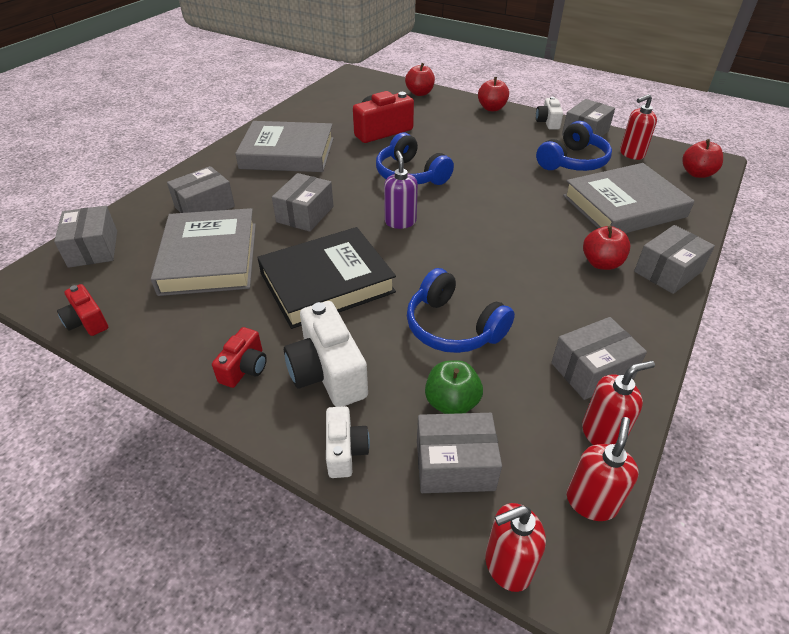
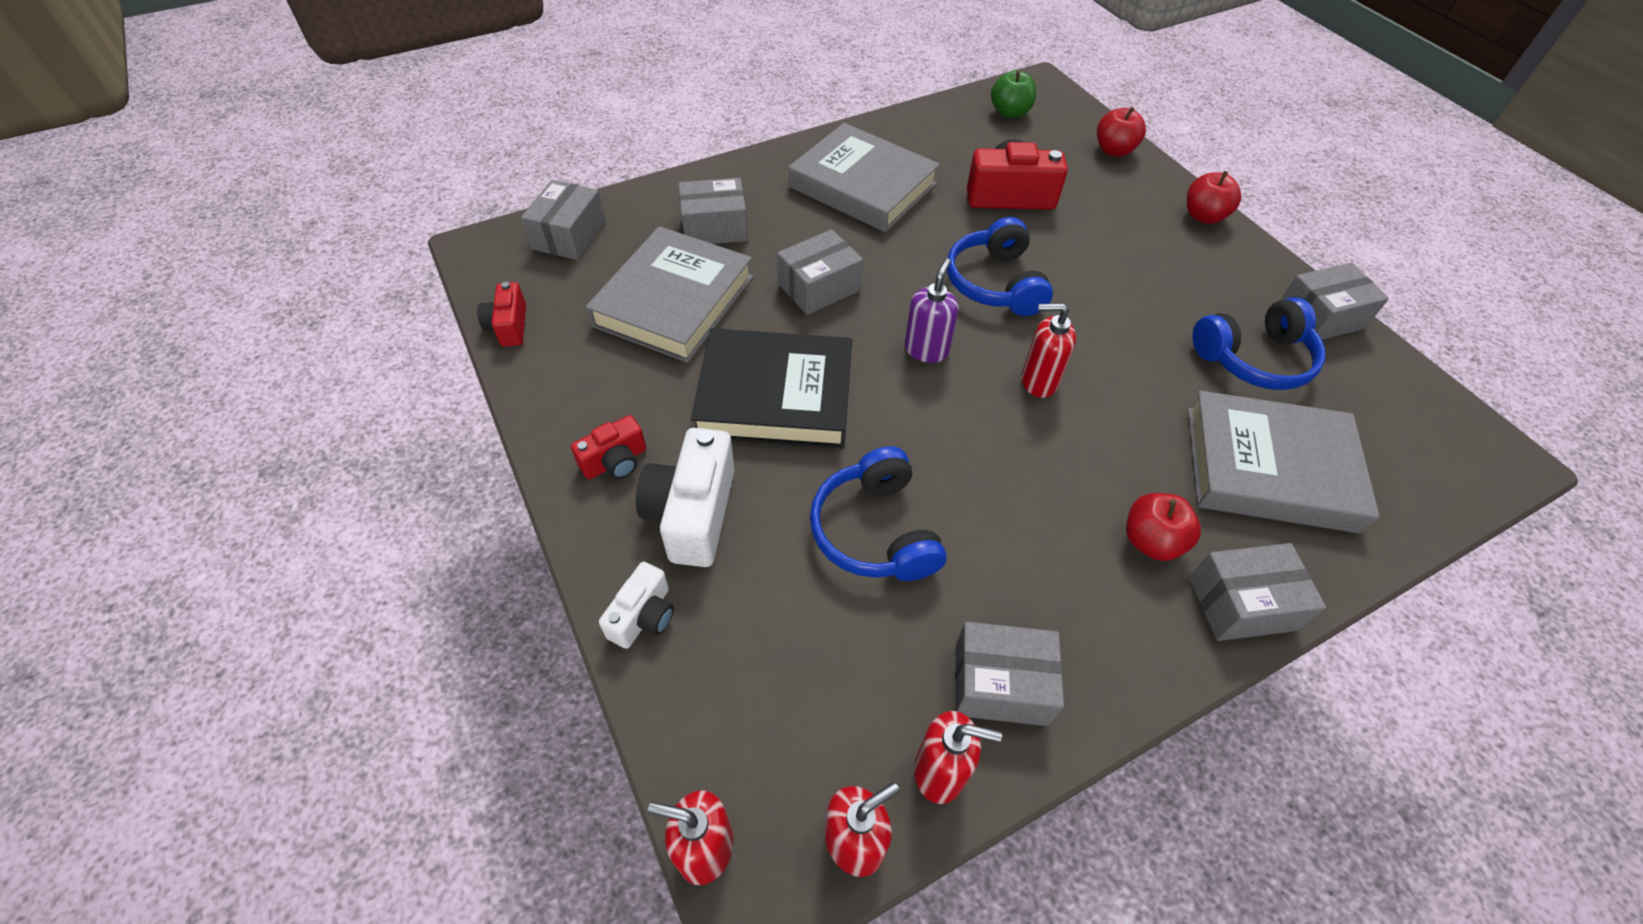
camera: 30 degrees right, 10 degrees up
(451, 403) = (796, 627): green apple -> green apple (1009, 112)
(455, 464) = (741, 702): grey box -> none
(548, 122) = (1274, 274): white camera -> none
(631, 154) = (1366, 385): red soap dispenser -> red soap dispenser (1038, 381)
(697, 173) = (1452, 467): red apple -> none

